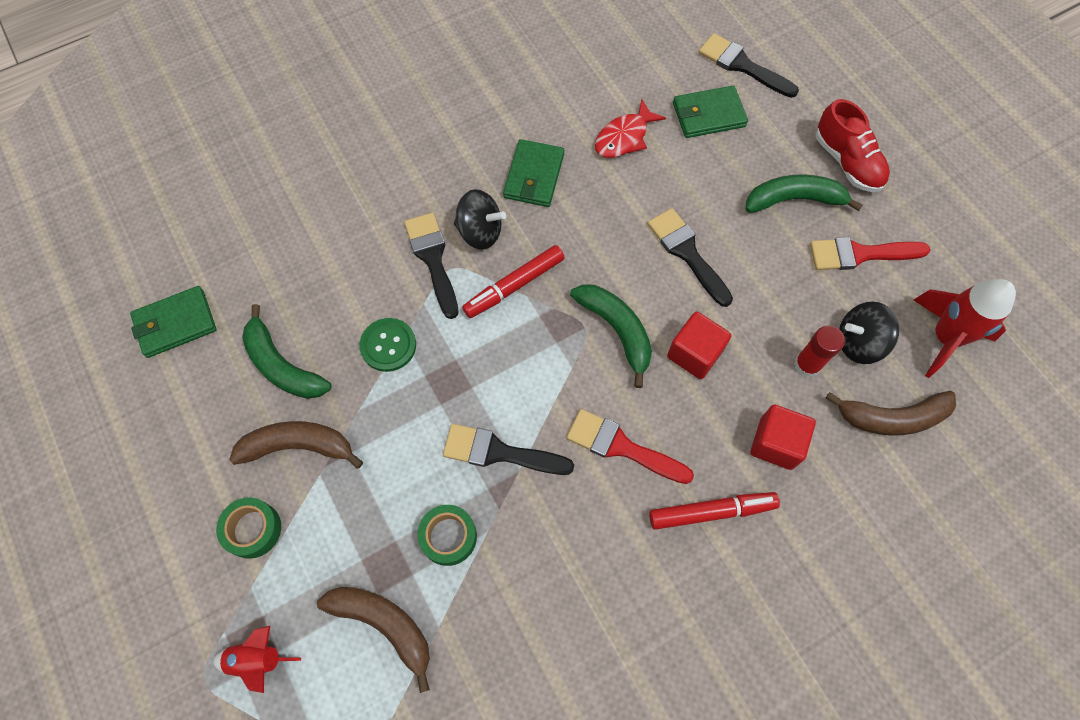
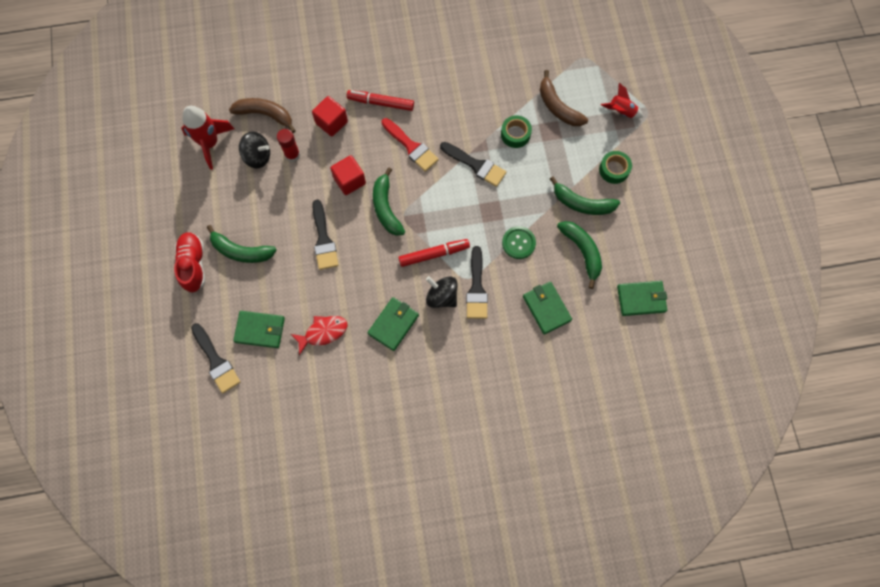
camera: 160 degrees left, 5 degrees up
(298, 446) = (582, 203): brown banana -> green banana
(320, 265) = (546, 308): none -> green wallet
(860, 254) = (224, 204): red brush -> none

